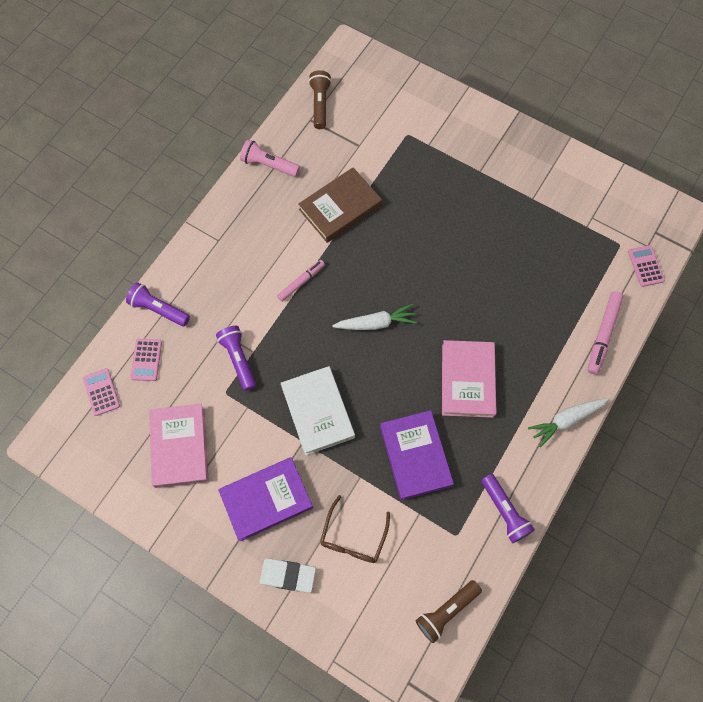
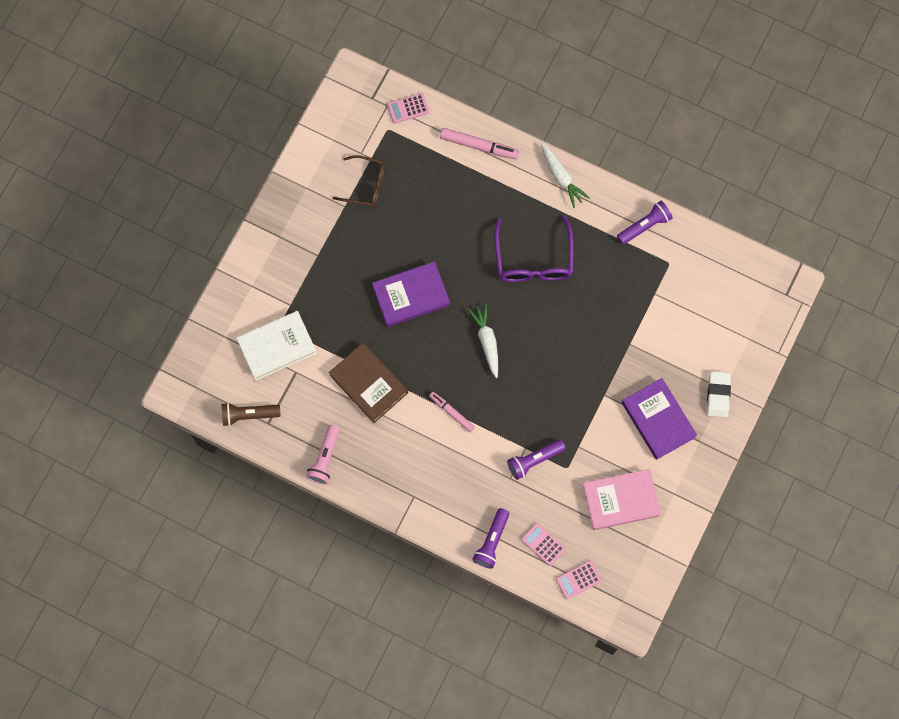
camera: 95 degrees left, 5 degrees up
(146, 360) = (543, 544): pink calculator -> pink calculator turned 135 degrees counterclockwise
(317, 412) = (576, 385): white book -> white book (277, 347)
(353, 537) = (680, 345): brown glasses -> brown glasses (365, 185)
(415, 456) = (606, 299): purple book -> purple book (411, 296)
(446, 611) = (729, 268): brown flashlight -> none
(467, 380) = (533, 259): pink book -> purple glasses

